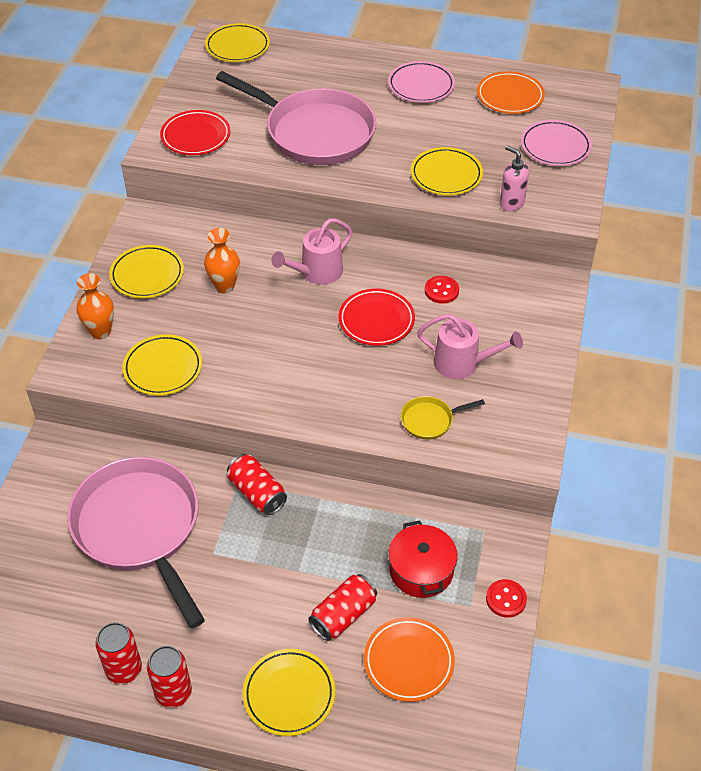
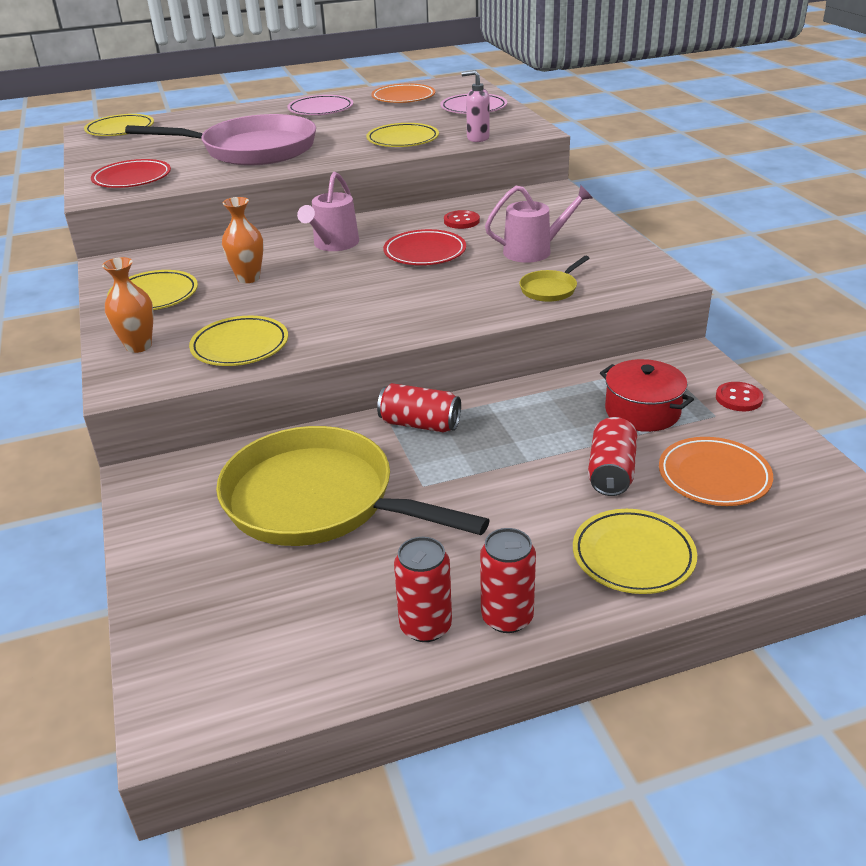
camera: 30 degrees left, 15 degrees down
(140, 528) = (318, 501): pink pan -> yellow pan

